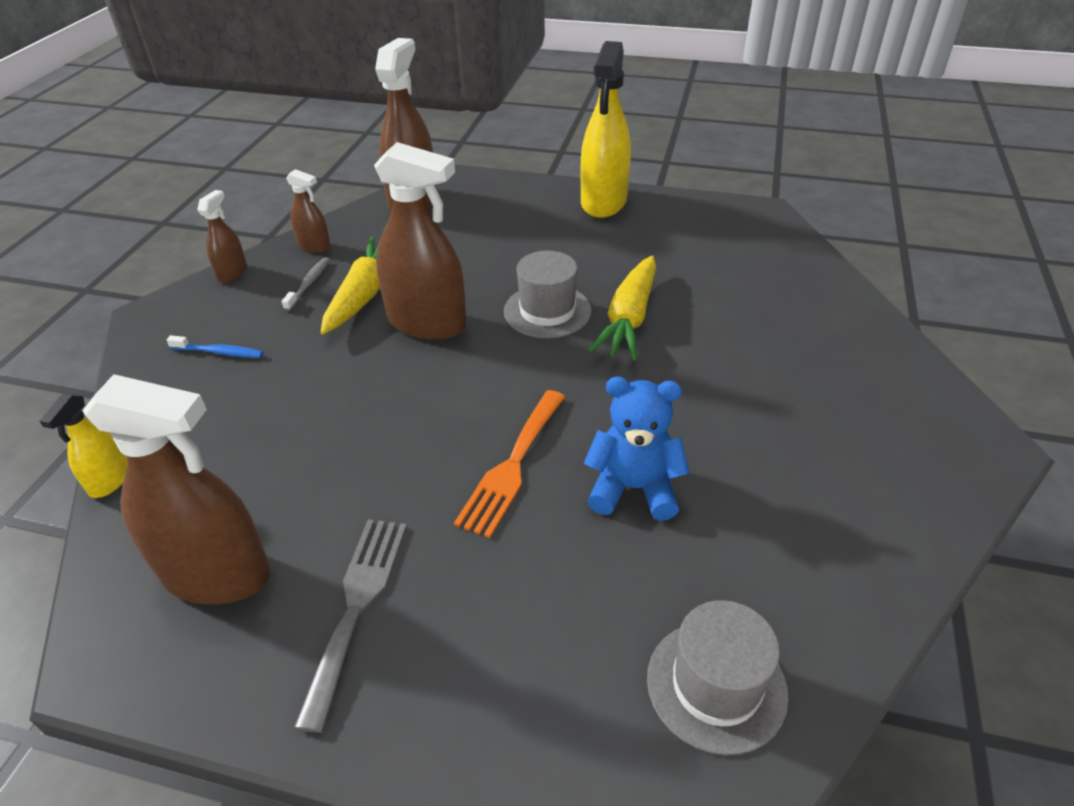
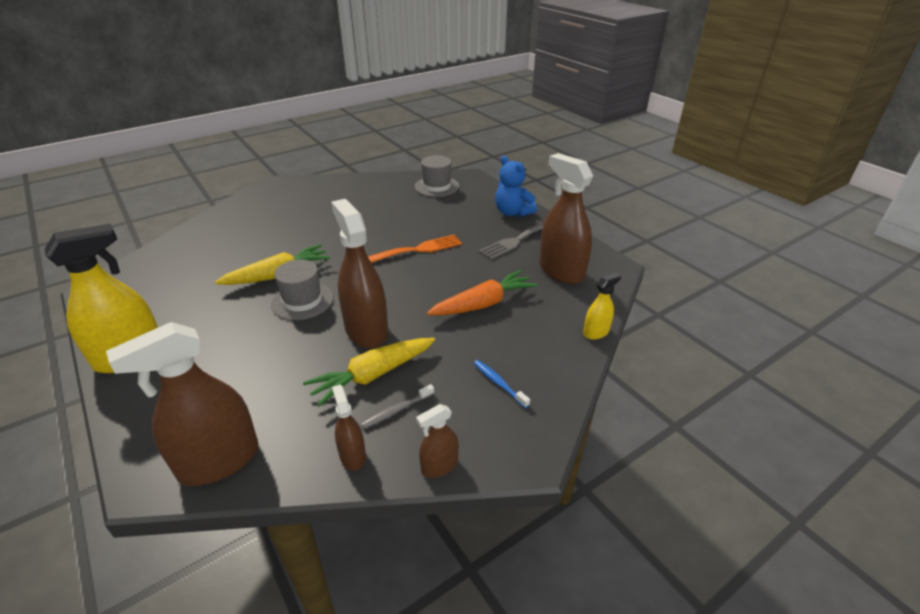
camera: 140 degrees left, 5 degrees down
(312, 432) = (483, 304): none -> orange carrot
(633, 488) = (389, 224): blue teddy bear -> blue teddy bear (512, 212)

